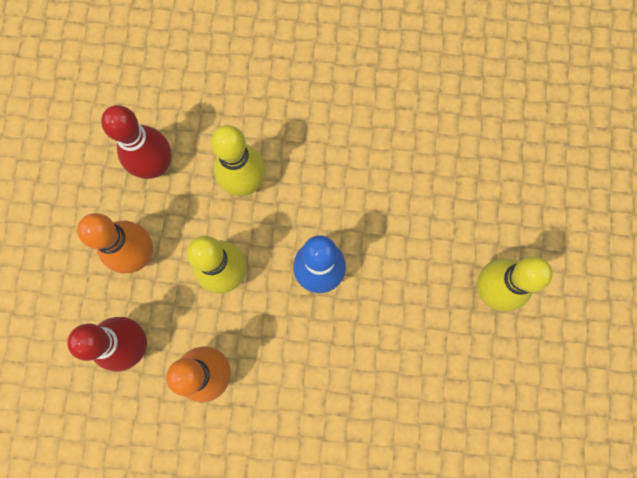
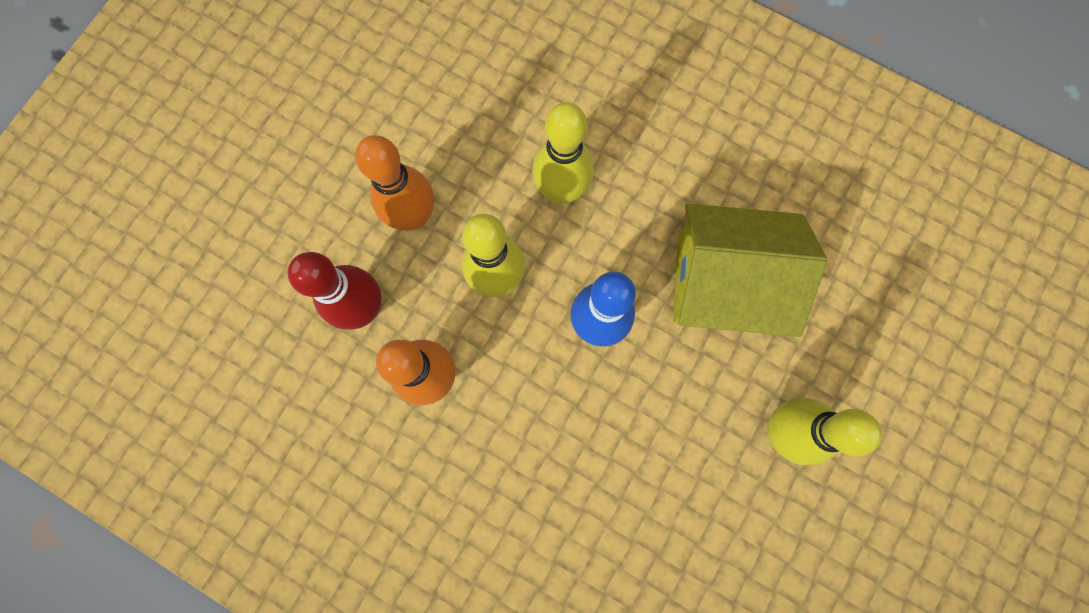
camera: 25 degrees right, 0 degrees up
(156, 165) = (475, 131): red bowling pin -> none
(400, 199) = (723, 283): none -> yellow house

